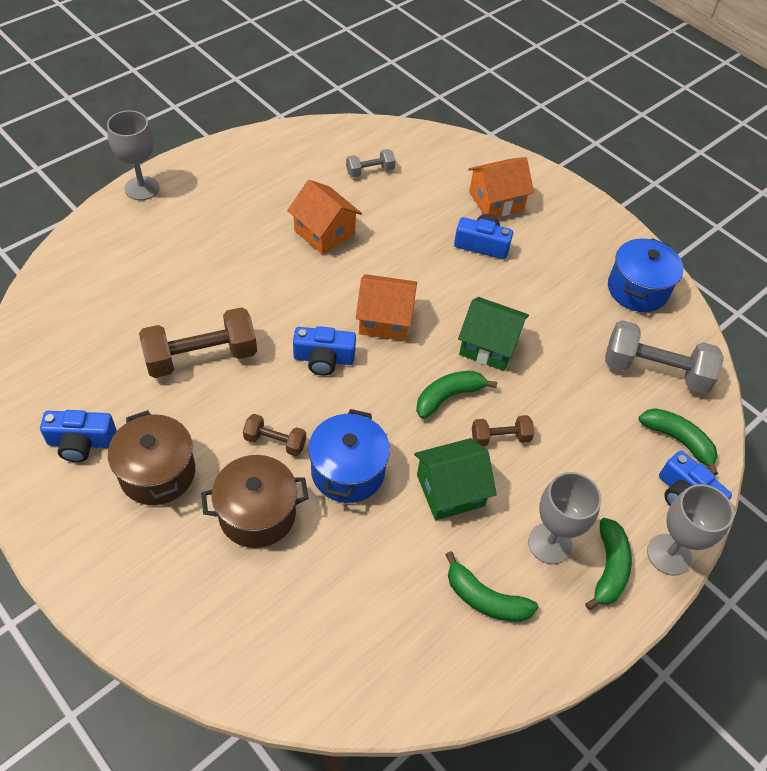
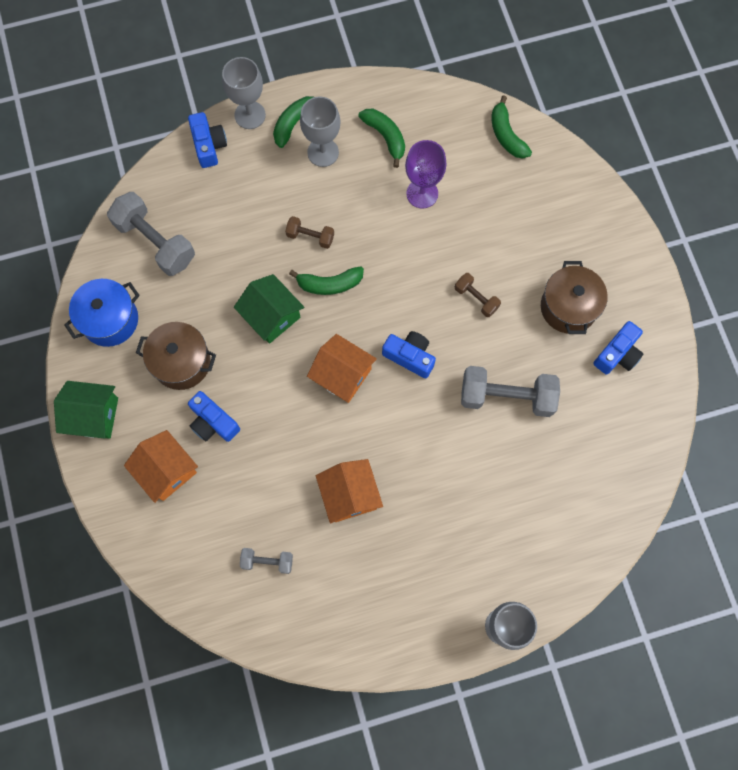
camera: 150 degrees left, 20 degrees up
(81, 442) = (617, 354): blue camera -> blue camera turned 105 degrees clockwise
(201, 357) = (506, 396): brown dumbbell -> grey dumbbell
(257, 514) = (508, 249): brown pot -> brown pot (181, 362)
(348, 471) = (433, 255): blue pot -> none
(398, 541) = (422, 193): none -> purple goblet
(450, 490) = (368, 213): green house -> green house (93, 415)
(496, 201) = (166, 471): orange house -> orange house turned 45 degrees clockwise
(678, 440) = (182, 183): green banana -> green banana (506, 135)

